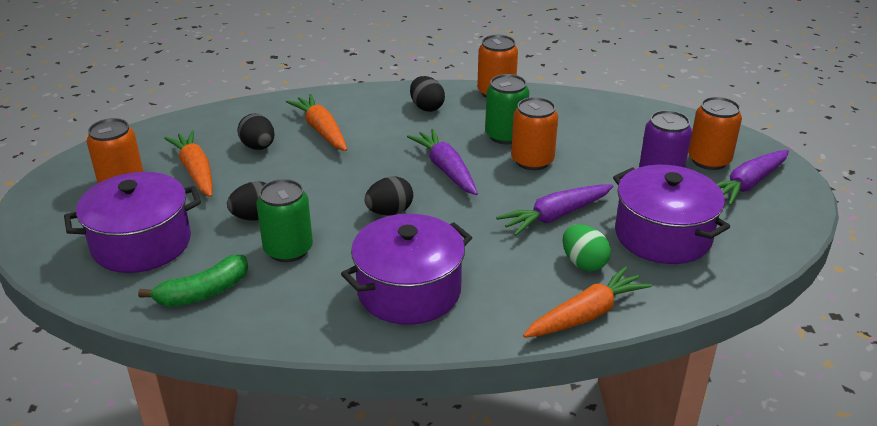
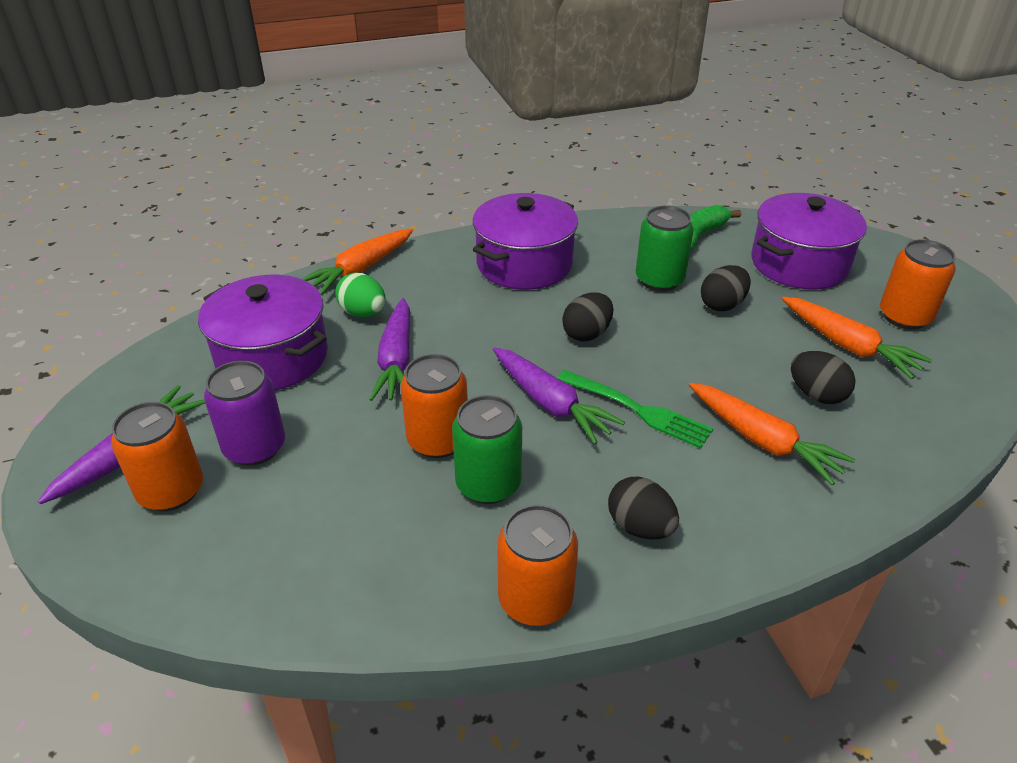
camera: 165 degrees right, 5 degrees up
(387, 157) = (638, 410): none -> green fork
(555, 216) = (397, 360): purple carrot -> purple carrot turned 135 degrees clockwise

